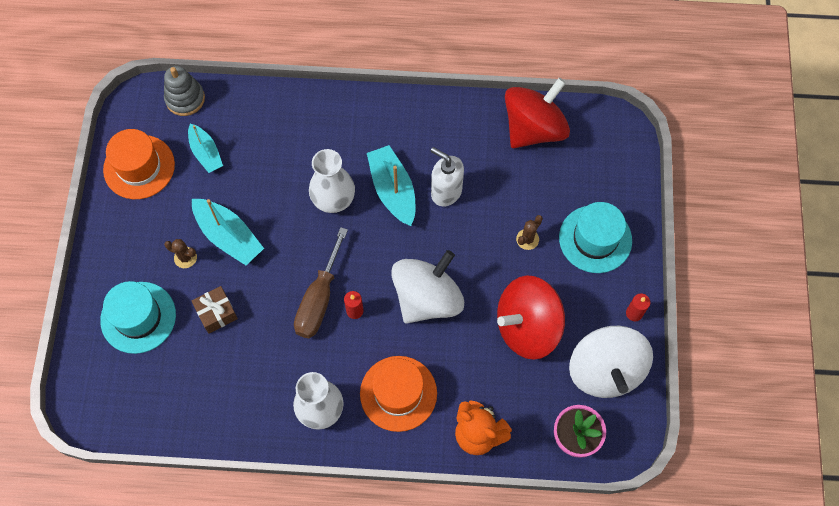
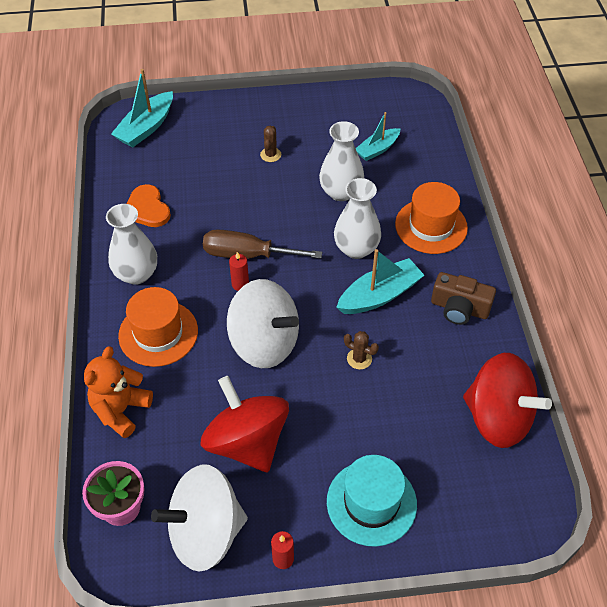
camera: 80 degrees right, 15 degrees down
(138, 317) = (209, 136): turquoise hat -> none
(139, 167) = (350, 110): orange hat -> orange hat (431, 226)
(185, 99) = (427, 126): grey stacking toy -> none
(216, 313) = (221, 184): brown gift -> none
(229, 236) = (298, 179): turquoise boat -> turquoise boat (146, 128)
(232, 393) = (147, 208): none -> orange heart
(257, 199) = (341, 192): none -> white vase
(420, 128) = (459, 308): none -> brown camera
(446, 192) = (391, 342): white soap dispenser -> none
(527, 239) = (353, 429): brown cactus -> brown cactus (359, 359)

